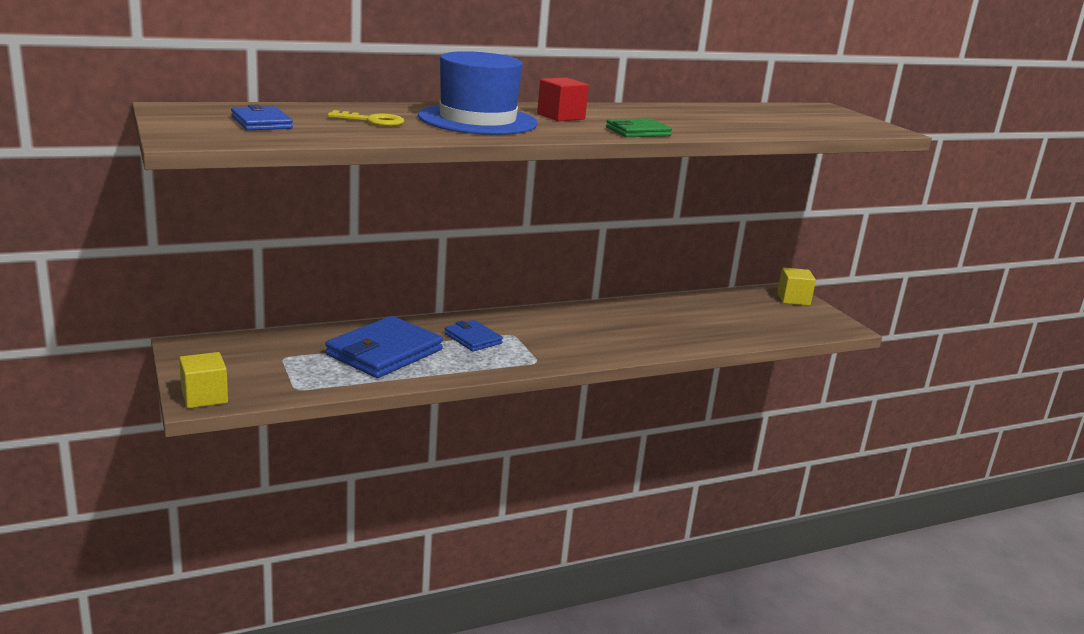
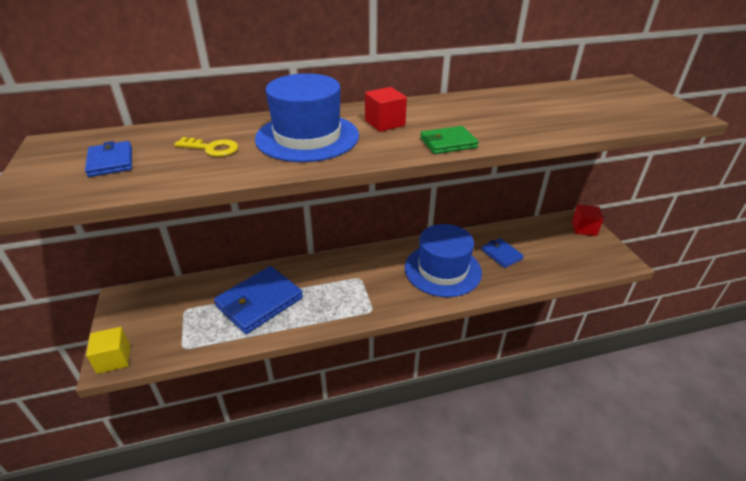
camera: 10 degrees right, 15 degrees up
(473, 338) = (329, 283): blue wallet -> blue wallet (501, 254)
(620, 330) = (442, 270): none -> blue hat
(793, 299) = (584, 228): yellow cube -> red cube

